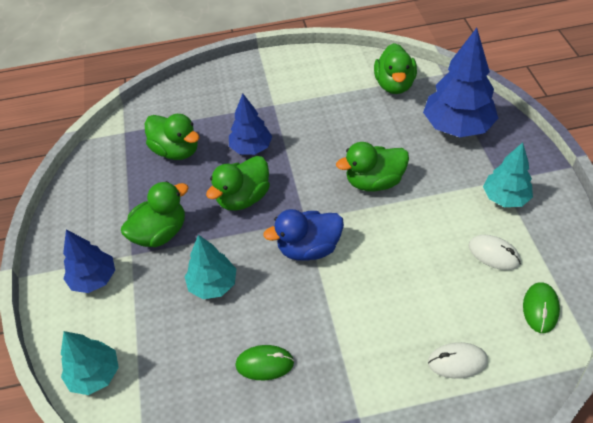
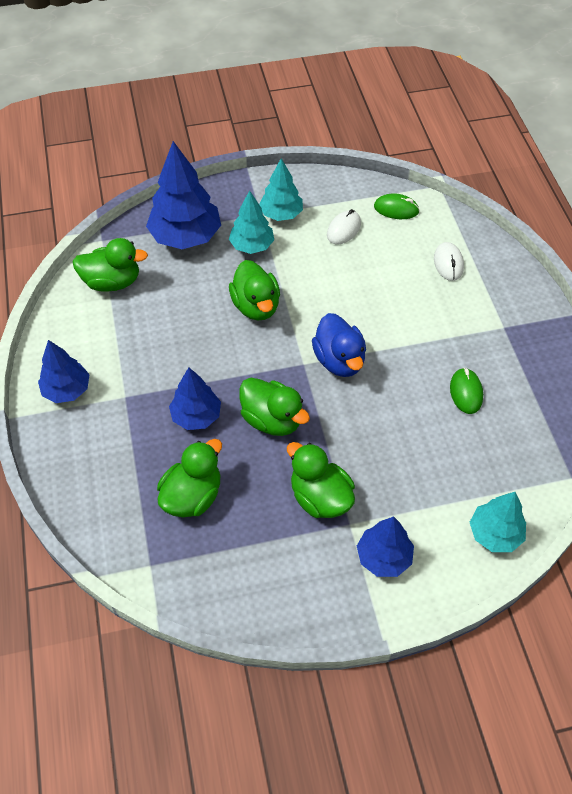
camera: 95 degrees left, 5 degrees up
(213, 285) = (385, 440): turquoise tree -> turquoise tree (252, 246)
(281, 73) = (67, 390): none -> blue tree

